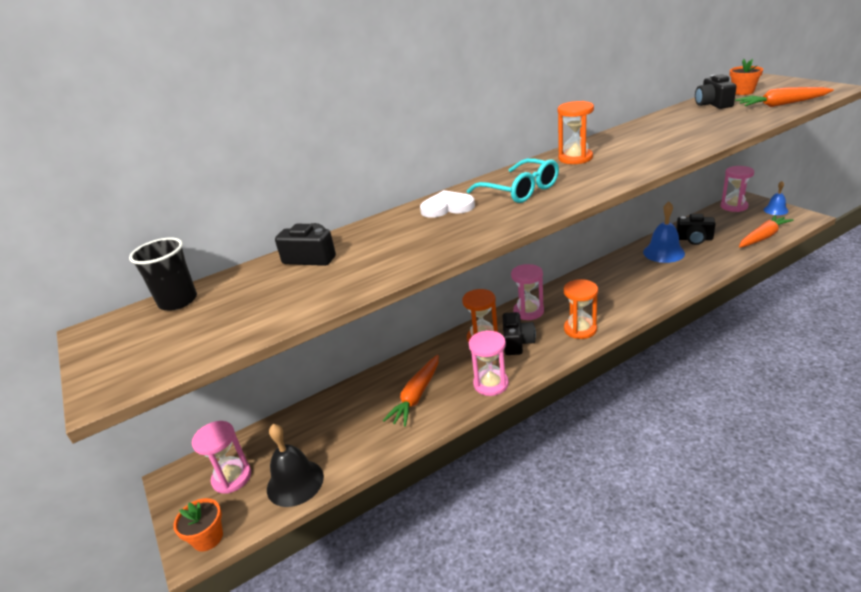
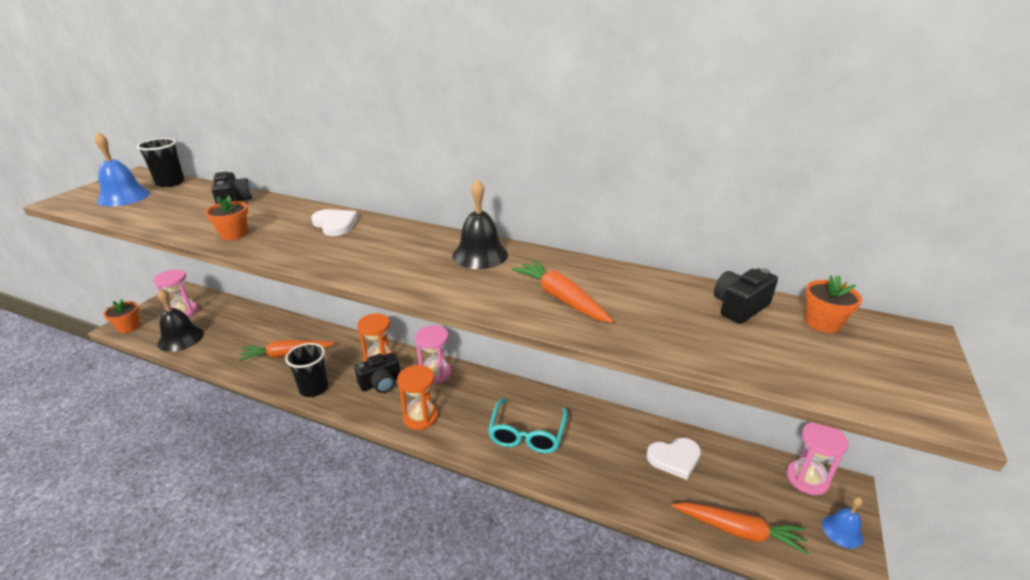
camera: 50 degrees right, 0 degrees up
(407, 257) = (234, 234): none -> orange flower pot
(491, 384) = (314, 388): pink hourglass -> black cup
(521, 190) = (381, 247): turquoise glasses -> turquoise glasses (527, 434)
(575, 158) = (480, 255): orange hourglass -> black bell
(663, 252) = (618, 439): blue bell -> blue bell (124, 197)
(694, 239) = (674, 458): black camera -> white heart
(781, 104) = (790, 367): orange carrot -> orange carrot (561, 298)

